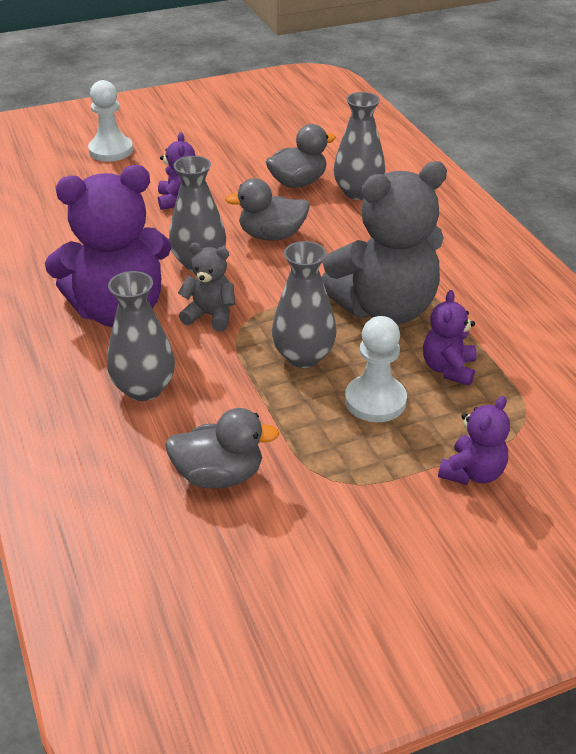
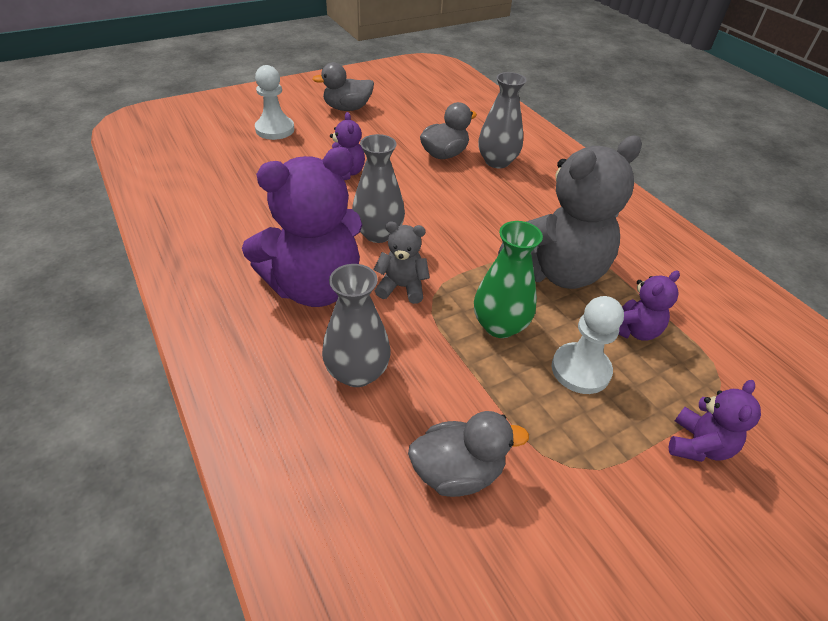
camera: 10 degrees left, 5 degrees up
(271, 235) = (435, 204): grey duck -> grey duck (347, 108)
(303, 356) = (499, 325): grey vase -> green vase
(448, 369) = (633, 330): purple teddy bear -> purple teddy bear turned 135 degrees counterclockwise

